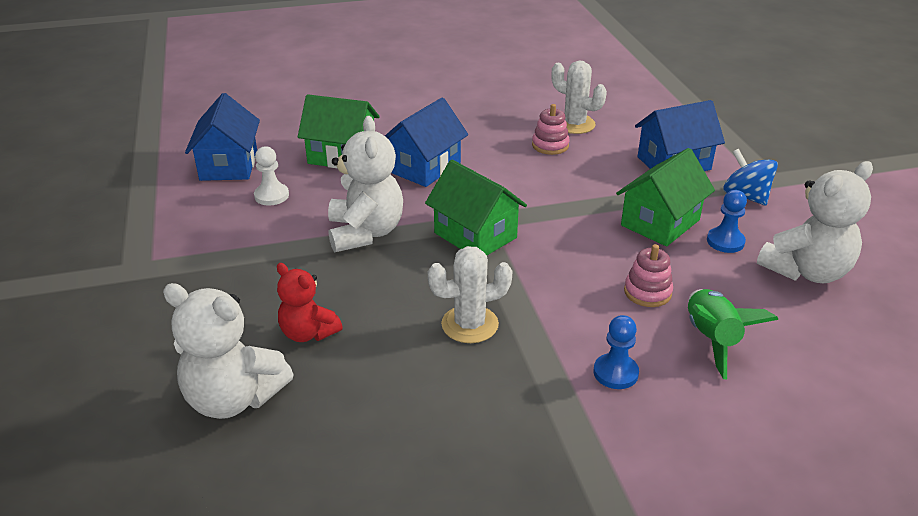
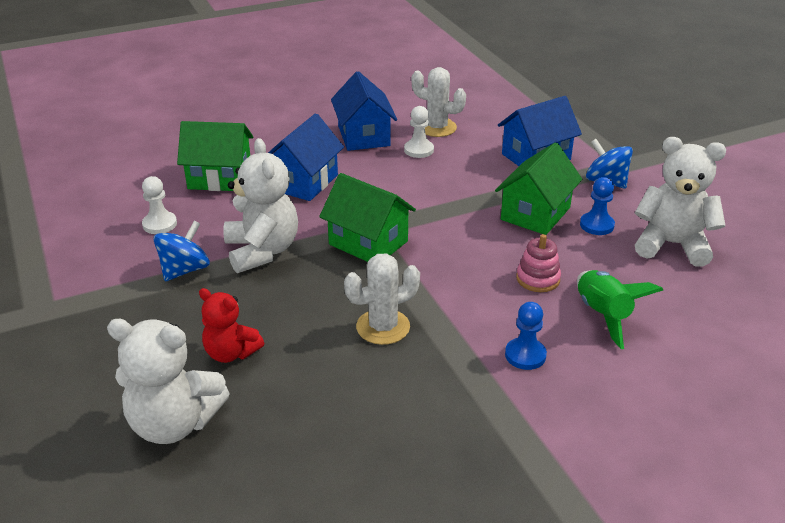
camera: 10 degrees left, 0 degrees up
(229, 165) = (107, 198): blue house -> blue house (363, 136)
(284, 244) = (185, 270): none -> blue spinning top
(550, 145) = (419, 150): pink stacking toy -> white pawn
(806, 271) = (672, 245): white teddy bear -> white teddy bear turned 120 degrees counterclockwise

